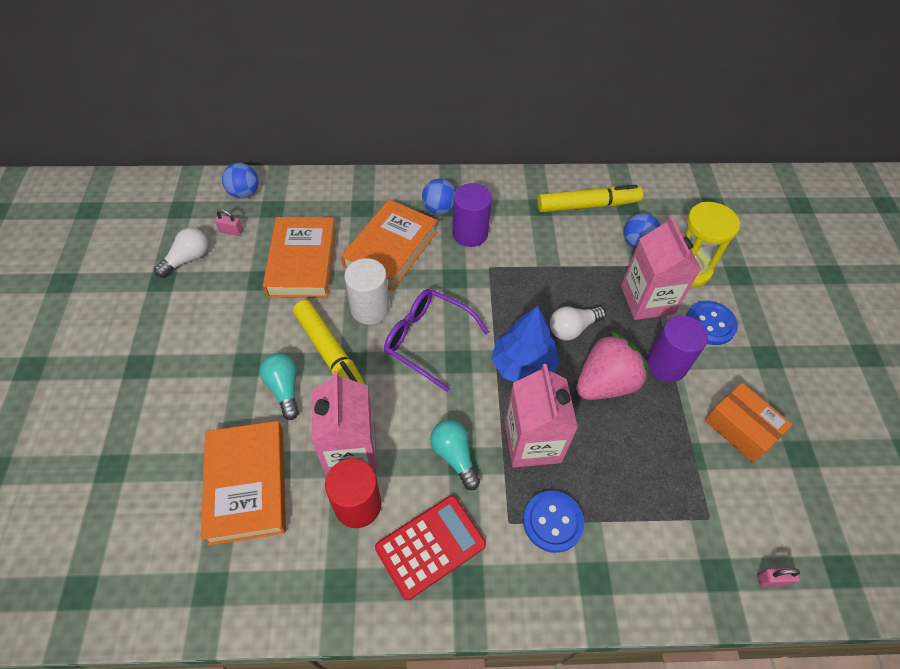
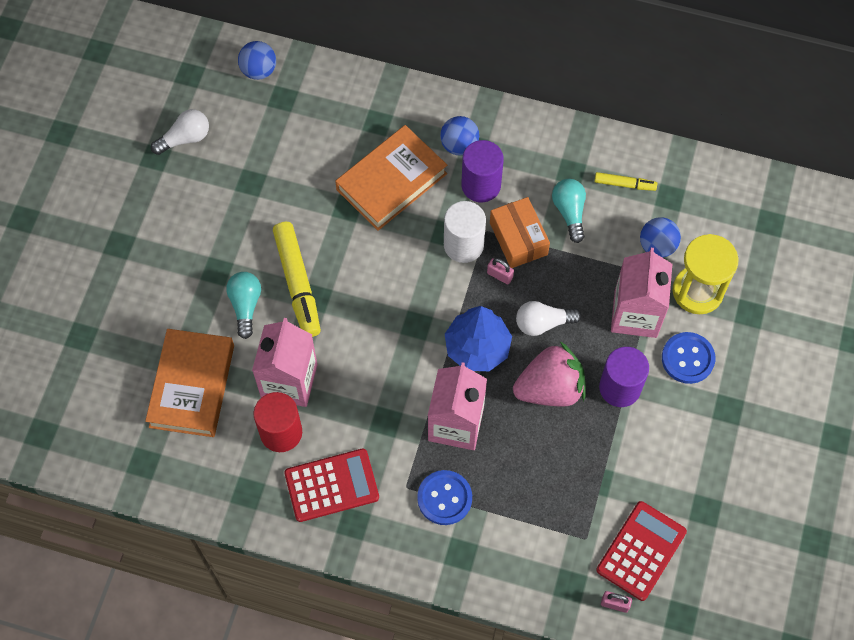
camera: 20 degrees right, 10 degrees up
(231, 231) = (234, 116): pink padlock -> pink padlock (499, 275)
(302, 262) = (297, 173): orange book -> none
(370, 309) = (349, 245): white cylinder -> white cylinder (463, 245)
(427, 340) = (394, 294): purple glasses -> none
(454, 456) = (379, 415): turquoise light bulb -> turquoise light bulb (569, 212)
(587, 205) = (624, 184): yellow marker -> yellow marker, size x0.52
(741, 428) = (660, 470): orange box -> orange box (518, 239)
(767, 513) = (641, 551): none -> red calculator

